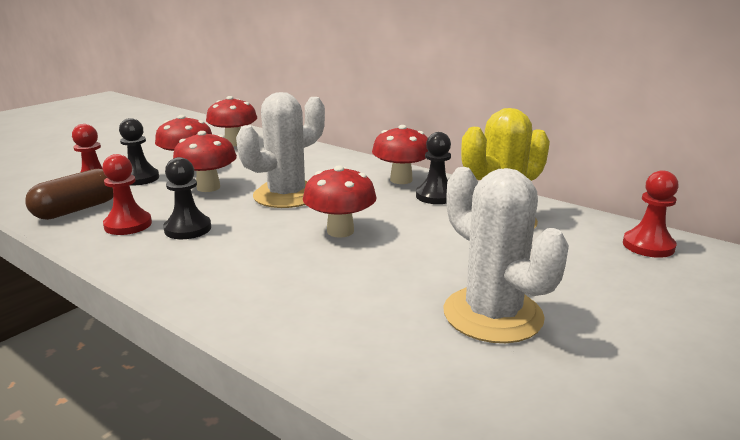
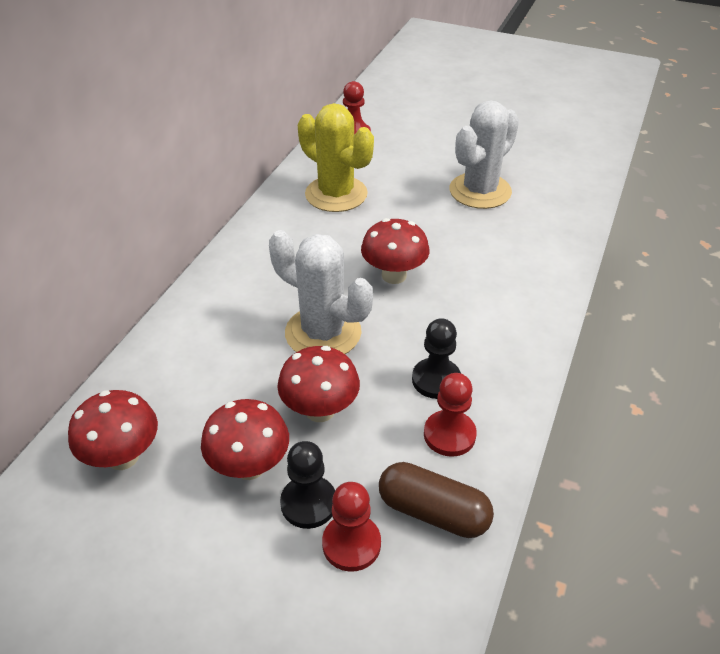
camera: 105 degrees left, 20 degrees up
(401, 180) = (252, 259): red mushroom -> none
(435, 196) = (291, 231): black pawn -> none

